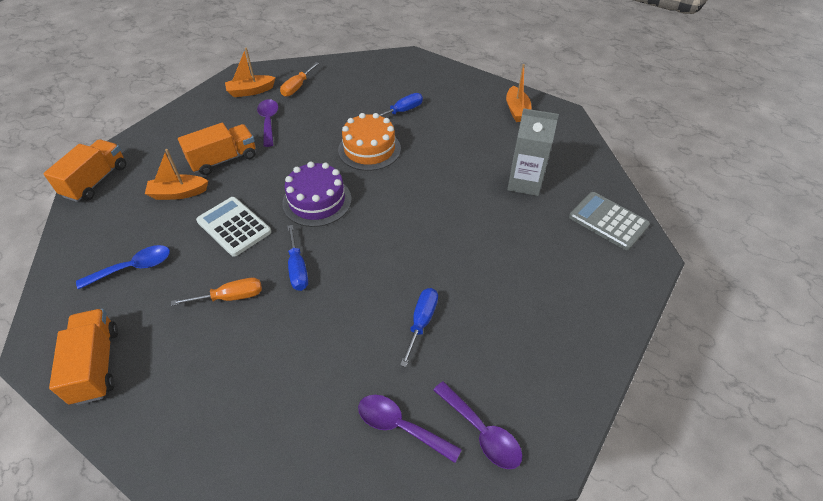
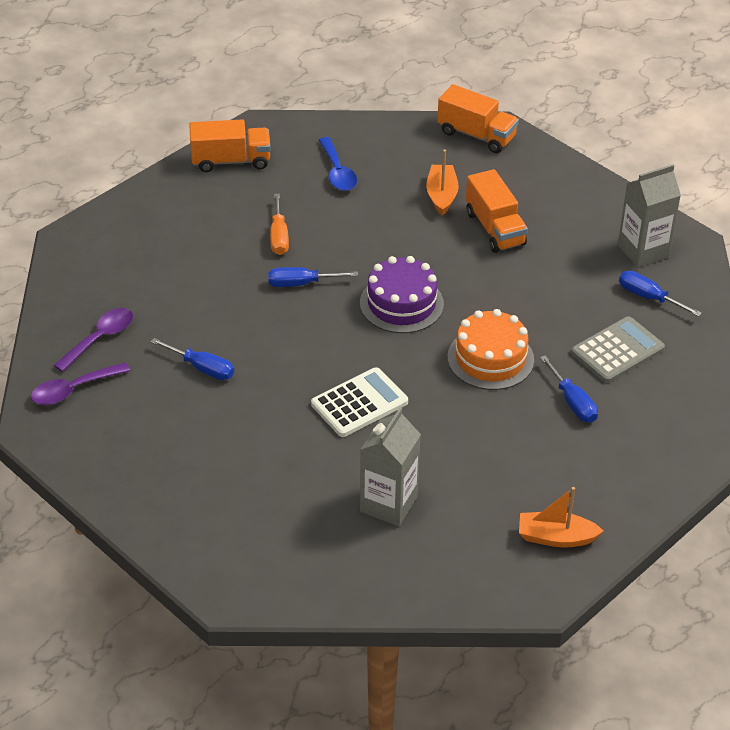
camera: 100 degrees right, 5 degrees down
(234, 226) = (377, 238): white calculator -> white calculator (359, 403)
(250, 91) = (643, 251): orange boat -> grey carton
(269, 122) = (567, 267): purple spoon -> none
(297, 87) = (648, 297): orange screwdriver -> blue screwdriver
(608, 221) = (295, 572): grey calculator -> grey calculator (617, 351)

